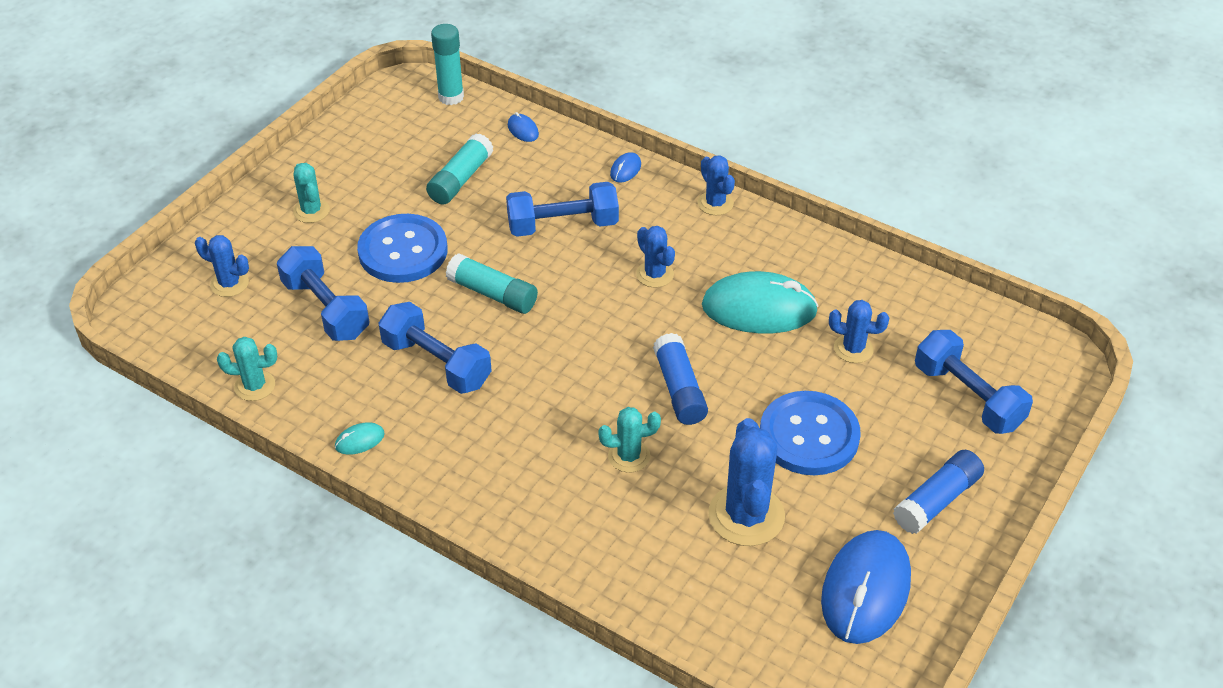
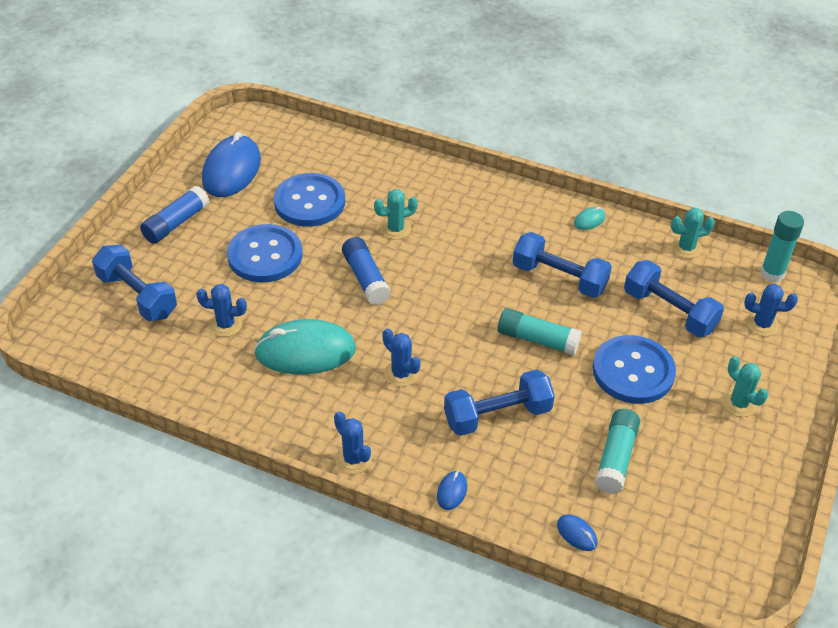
camera: 170 degrees right, 0 degrees up
(451, 97) = (676, 575): turquoise glue stick -> turquoise glue stick (772, 274)
(746, 515) = (309, 202): blue cactus -> blue button

